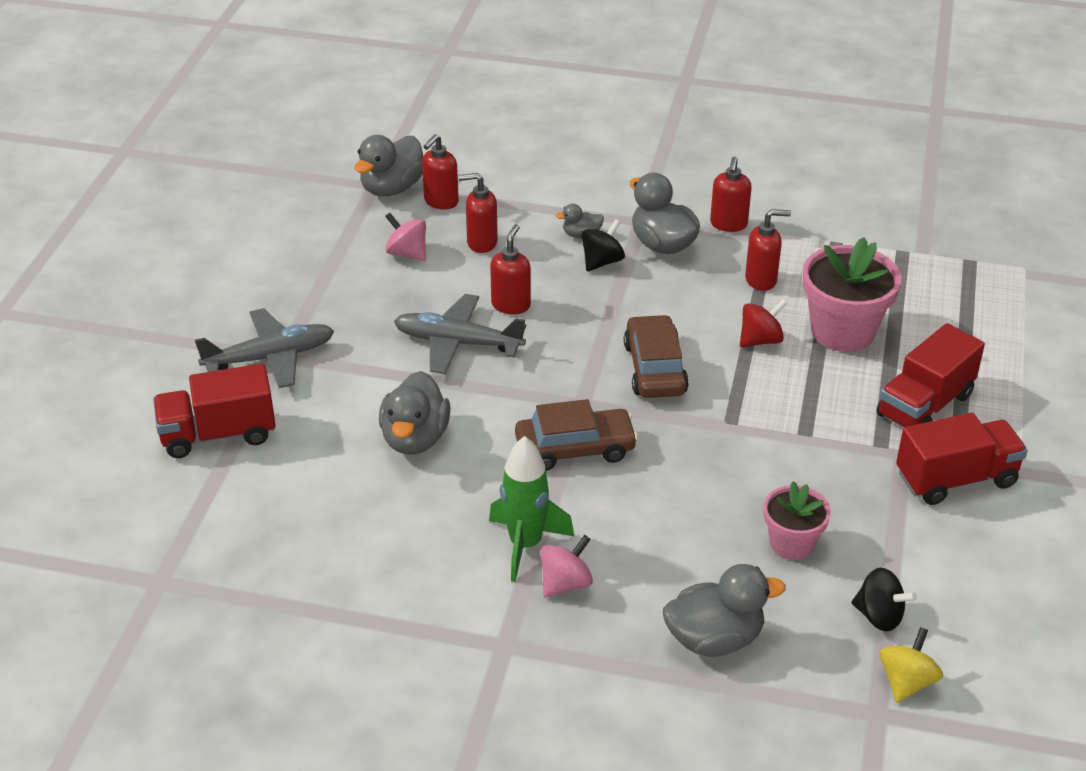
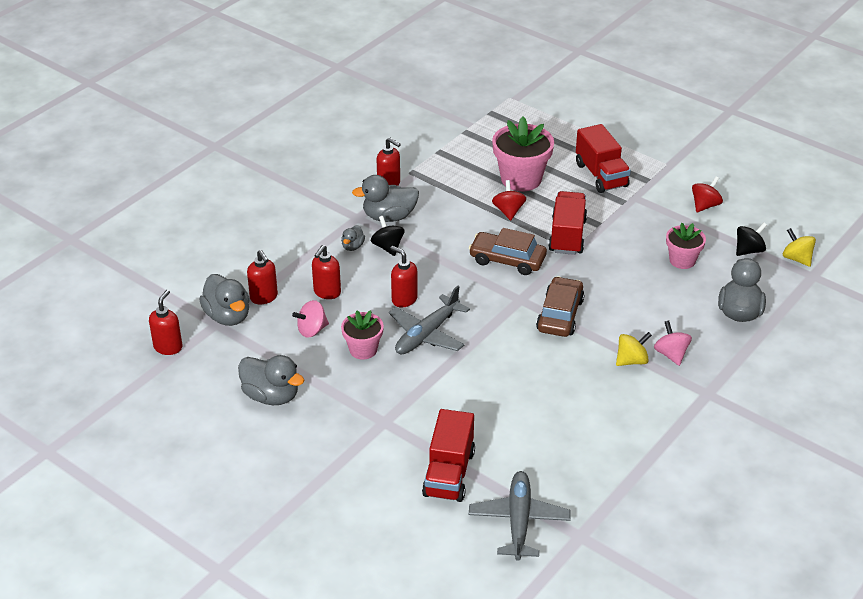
camera: 65 degrees left, 0 degrees up
(270, 357) = (382, 428): grey plane -> grey plane (518, 521)
(397, 301) = (363, 349): none -> pink flower pot
(415, 438) = (510, 380): grey duck -> grey duck (271, 396)
(525, 545) = (631, 360): green rocket -> yellow spinning top
(761, 280) = (453, 191): red soap dispenser -> red soap dispenser (168, 347)
(951, 537) = (705, 205): none -> red spinning top
(956, 479) = (663, 187): red truck -> red truck (567, 236)

